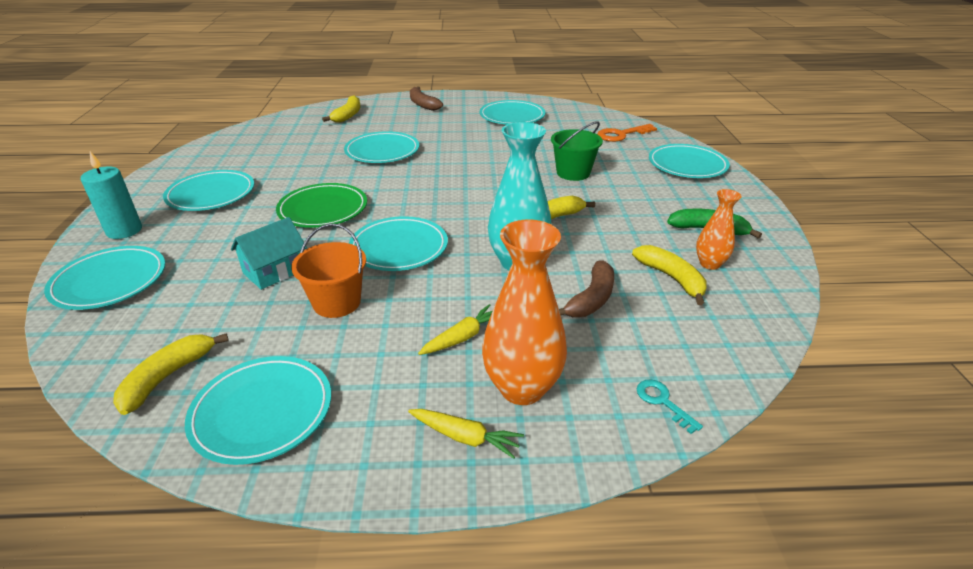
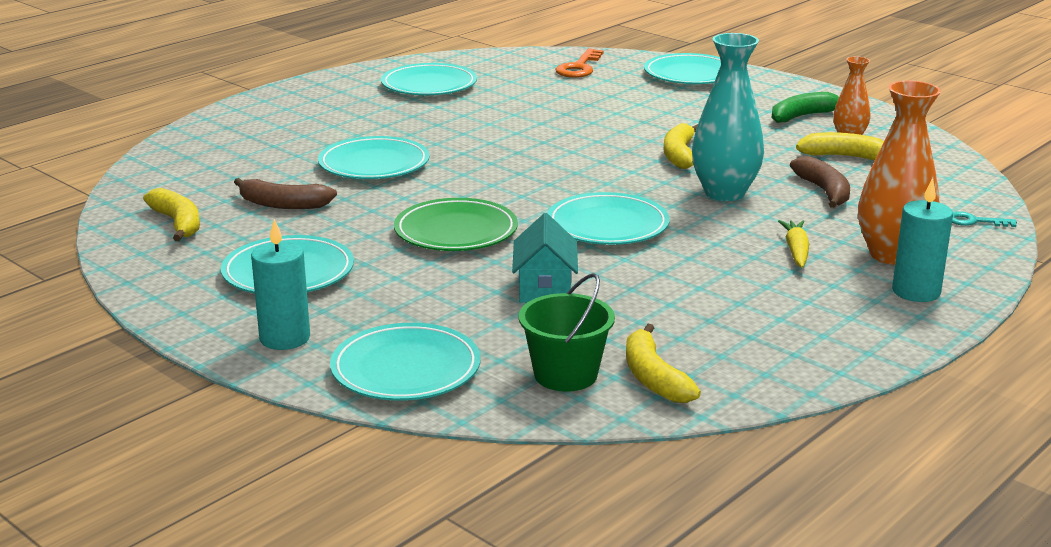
camera: 45 degrees left, 10 degrees down
(262, 412) = (773, 351): turquoise plate -> none
(337, 303) = (656, 279): orange bucket -> none
(348, 115) = (223, 147): yellow banana -> yellow banana (178, 223)
(423, 104) = (289, 106): brown banana -> brown banana (283, 204)
(465, 437) = (916, 292): yellow carrot -> turquoise candle
(573, 173) = (612, 114): green bucket -> green bucket (565, 375)

